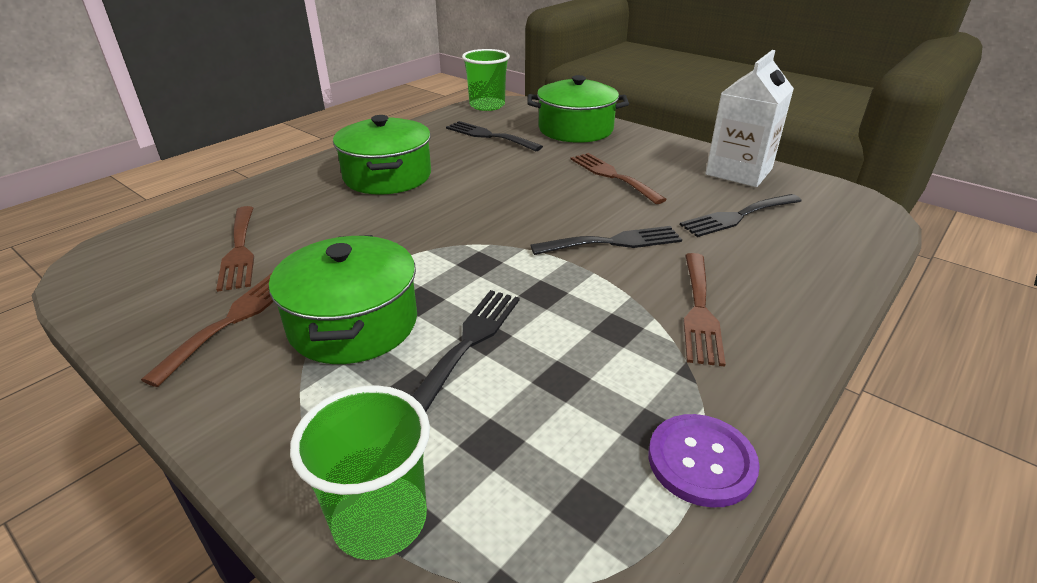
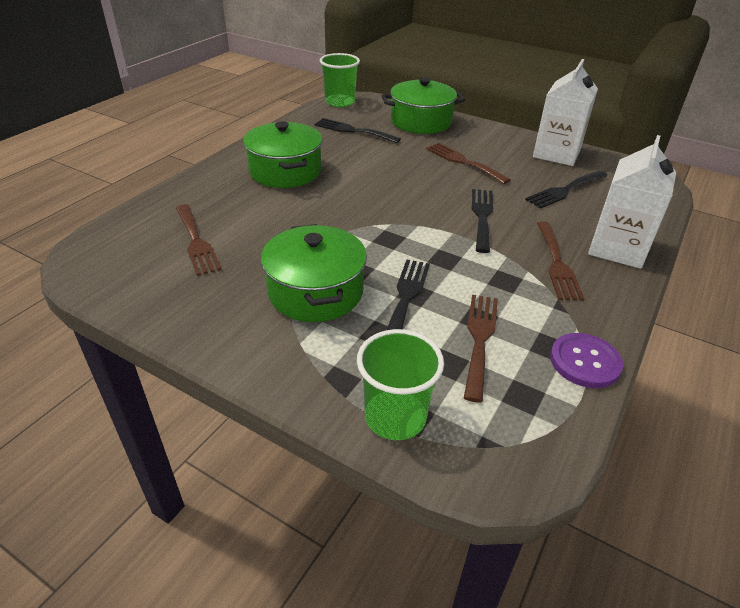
camera: 10 degrees left, 5 degrees up
(234, 319) = (222, 296): brown fork -> brown fork (479, 339)
(614, 242) = (482, 216): black fork -> black fork turned 60 degrees counterclockwise
(794, 296) = (617, 248): none -> white carton

